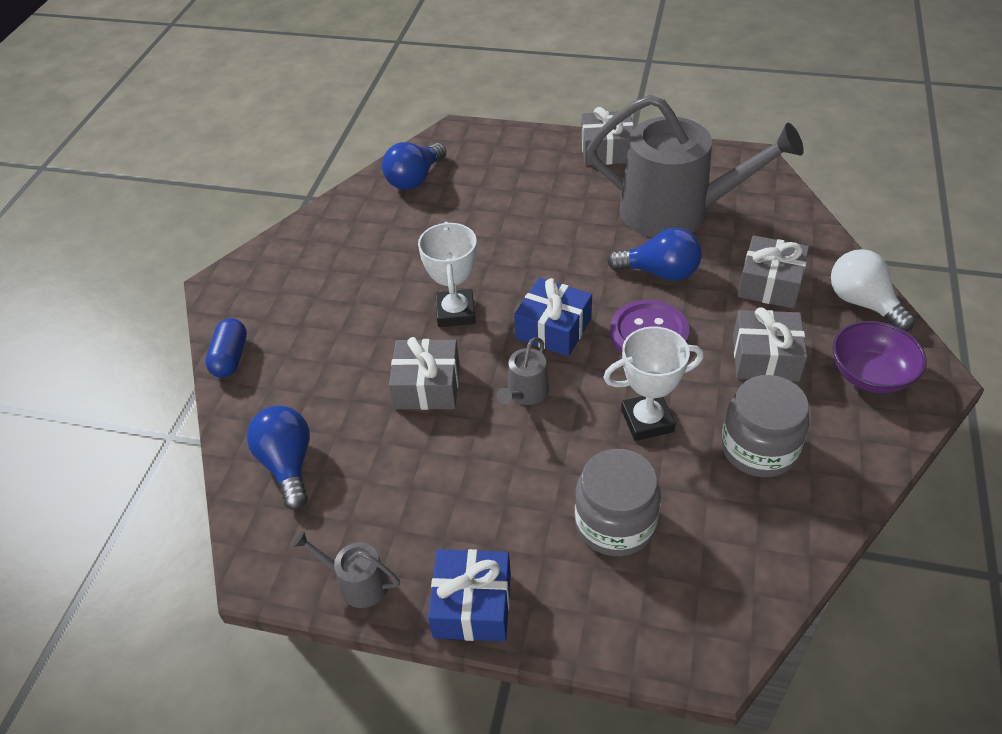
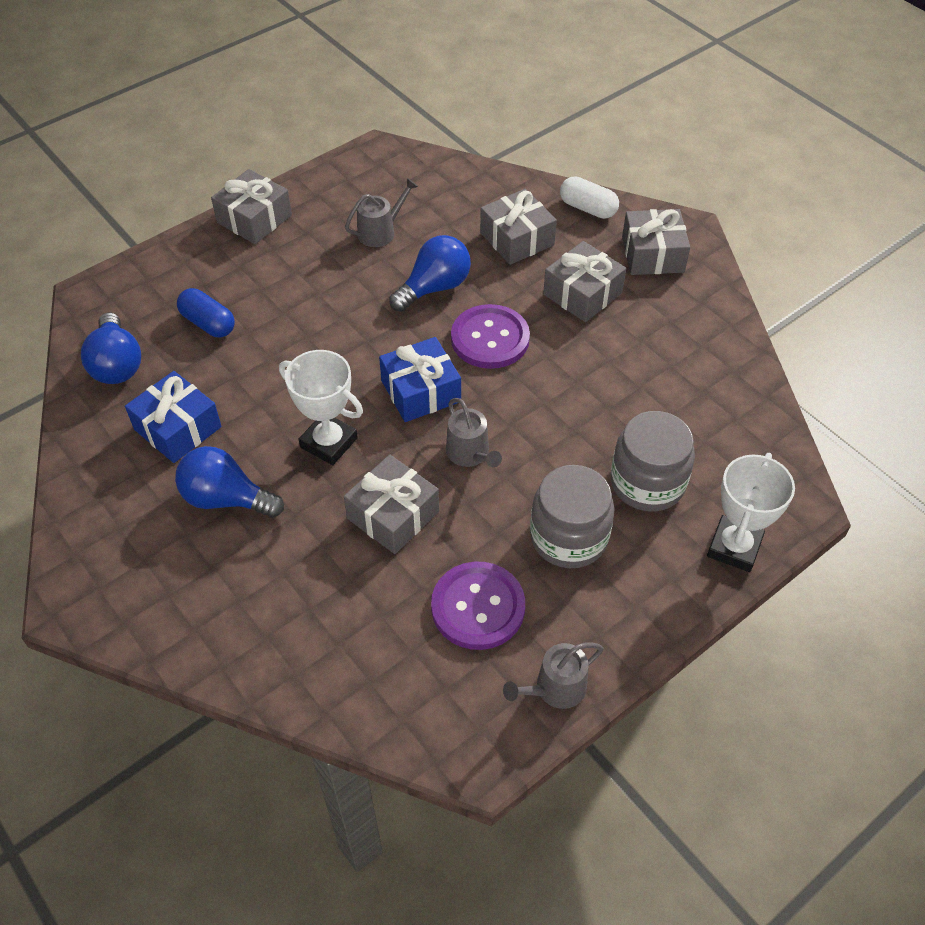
camera: 55 degrees left, 5 degrees up
(230, 358) = (190, 649): blue capsule -> blue capsule (208, 323)
(288, 464) = (378, 672): blue light bulb -> blue light bulb (226, 498)
(390, 487) = (478, 607): none -> purple button
(472, 605) = (643, 620): blue gift -> blue gift (178, 428)
(647, 420) = (573, 399): white trophy -> white trophy (734, 547)
(676, 211) = (380, 232): grey watering can -> grey watering can, size x0.41
(759, 448) = (658, 357): grey jar -> grey jar (568, 537)
(863, 303) = (588, 208): white light bulb -> white capsule
(870, 374) = (652, 254): purple bowl -> grey gift

